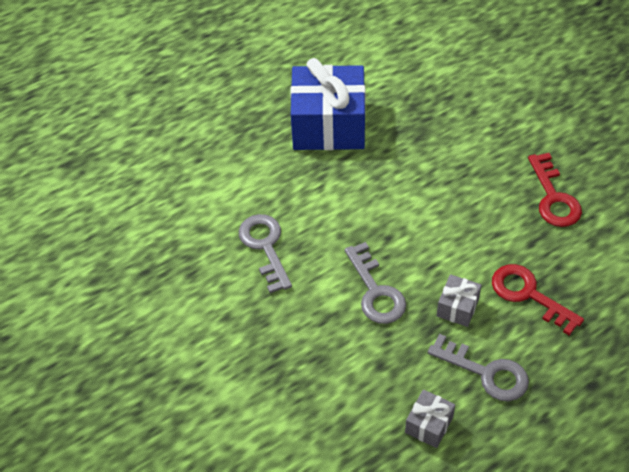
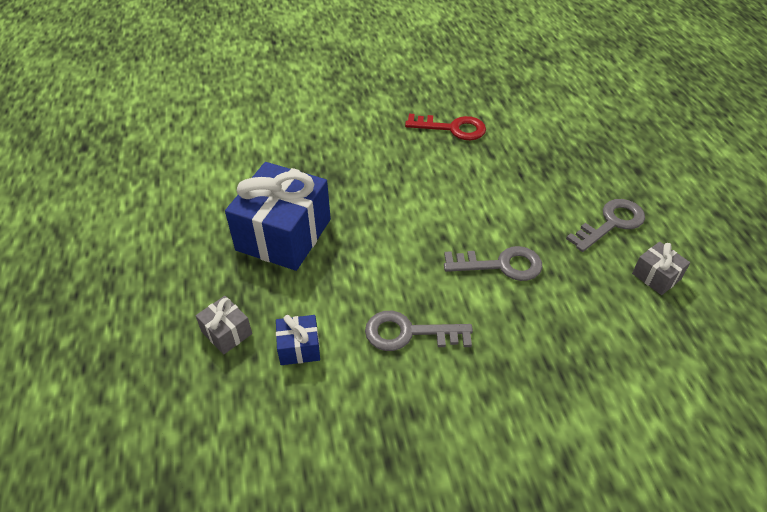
camera: 70 degrees left, 5 degrees down
(219, 182) = (299, 348): none -> blue gift
(457, 307) = (539, 218): grey gift -> grey gift (227, 333)
(529, 295) = (542, 173): red key -> none

